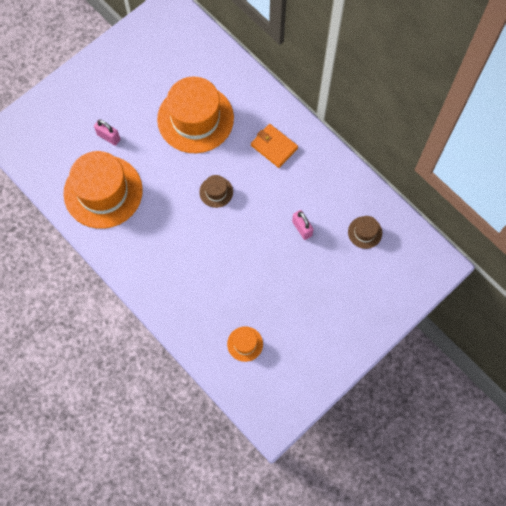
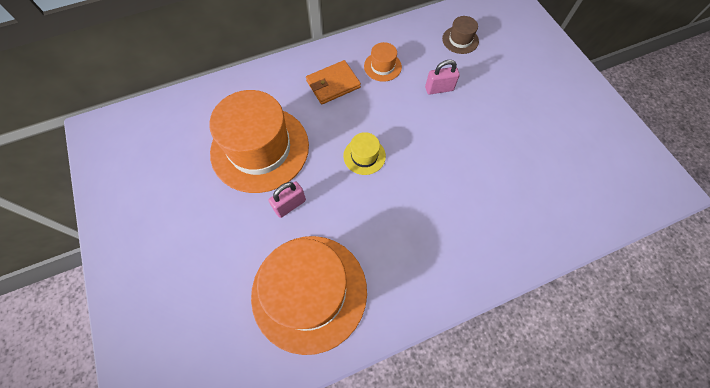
camera: 70 degrees left, 5 degrees down
(108, 137) = (232, 259): pink padlock -> pink padlock (290, 205)
(216, 192) = (364, 156): brown hat -> yellow hat
(245, 344) = (566, 185): orange hat -> orange hat (382, 66)

